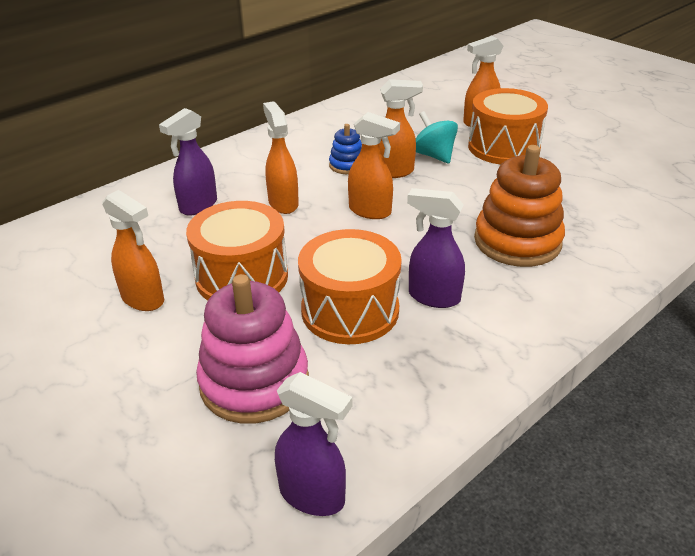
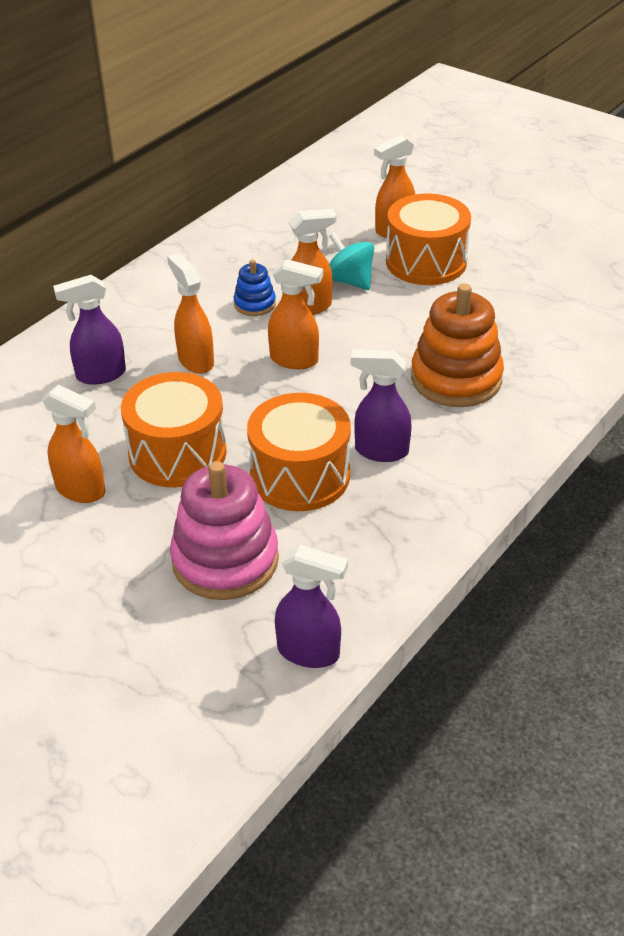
camera: 10 degrees left, 5 degrees up
(198, 206) = (100, 375): purple spray bottle -> purple spray bottle turned 45 degrees clockwise

